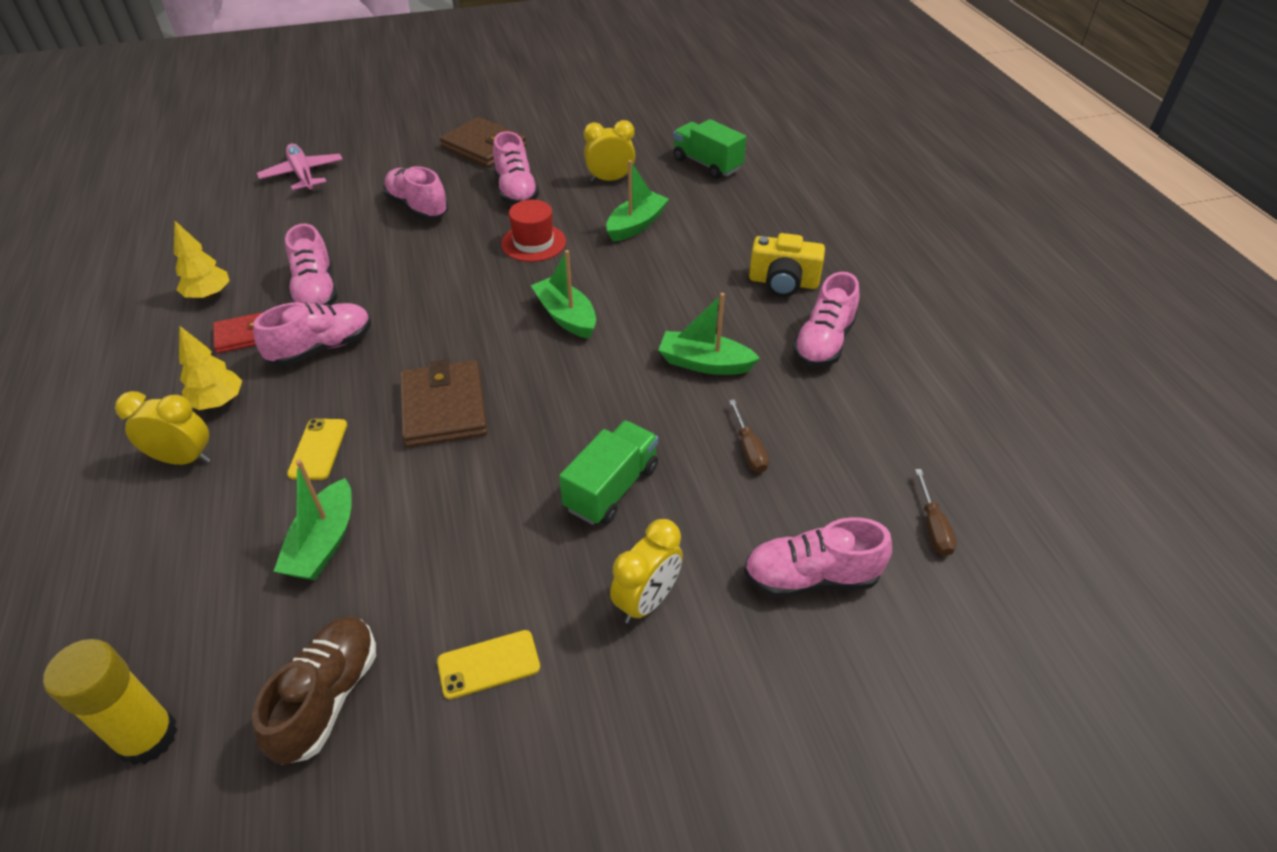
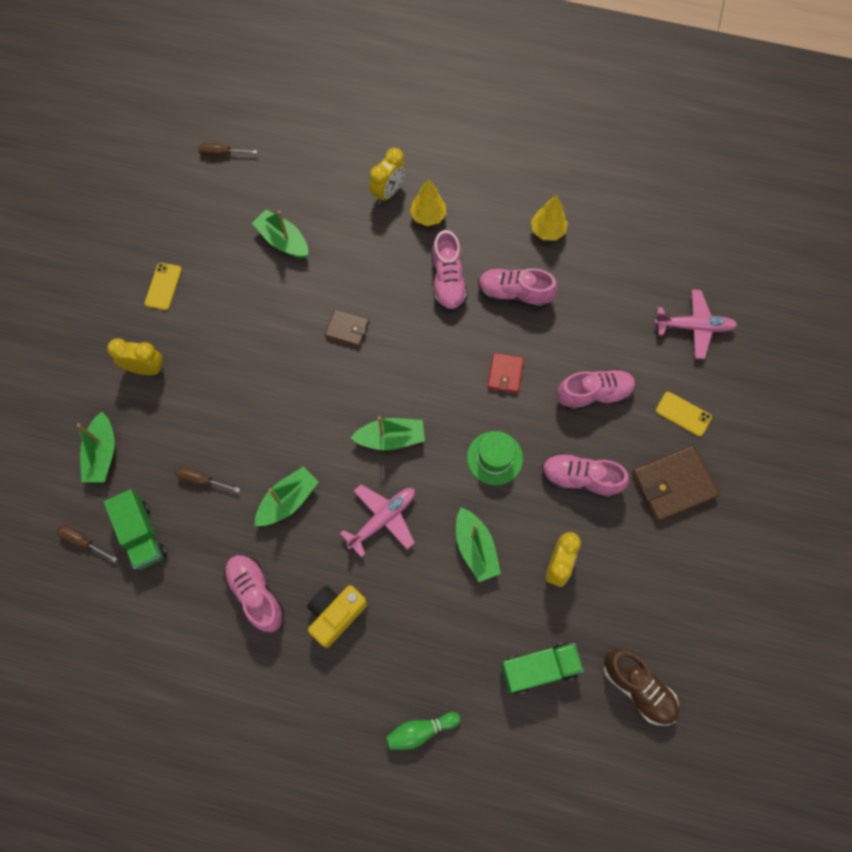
camera: 120 degrees right, 25 degrees up
(148, 737) = (221, 153): yellow glue stick -> brown screwdriver
(243, 335) = (488, 241): red wallet -> red wallet (505, 374)
(318, 449) = (354, 255): yellow phone -> yellow phone (683, 414)
(327, 697) = (193, 220): brown shoe -> brown shoe (638, 688)
(444, 408) = (347, 329): brown wallet -> brown wallet, size x0.57
(533, 243) = (494, 458): red hat -> green hat
(611, 488) = (225, 389): green truck -> green truck (142, 535)
(646, 601) = (146, 368): yellow clock -> yellow clock turned 120 degrees clockwise
(661, 289) = (383, 519): none -> pink plane
(810, 577) = (102, 454): pink shoe -> green boat
(821, 202) = (420, 731): none -> green bowling pin

